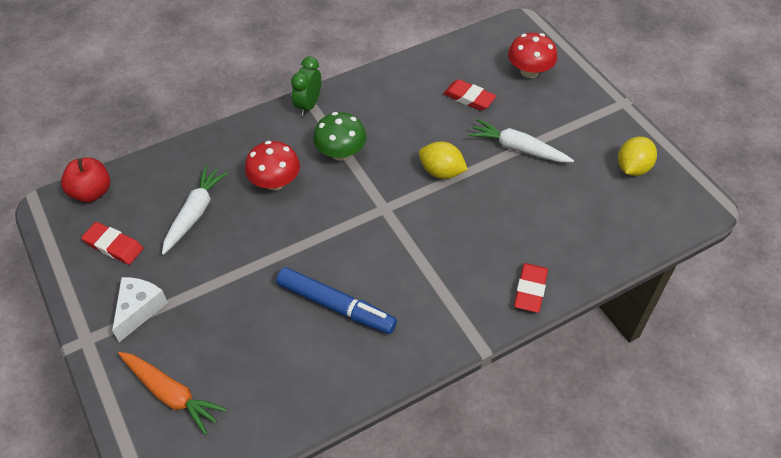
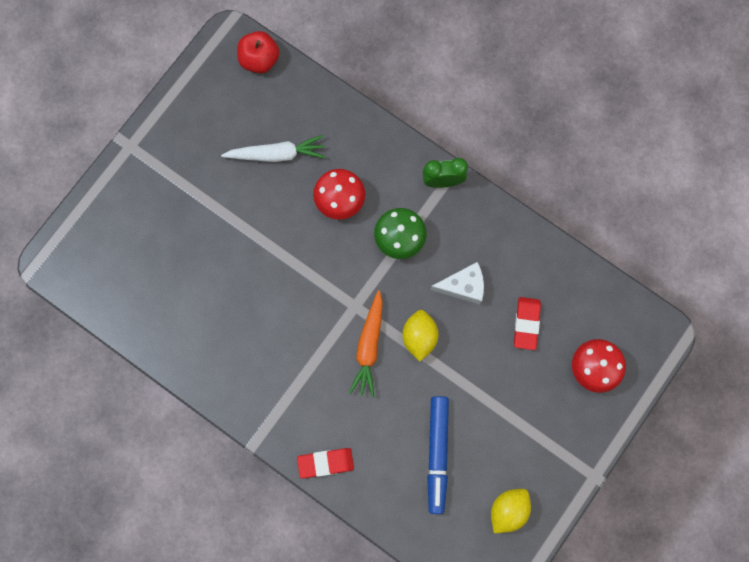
camera: 65 degrees right, 25 degrees up
(113, 246) = (217, 111): red eraser -> none
(139, 309) = (171, 167): white cheese -> white cheese (463, 286)
(171, 394) = (115, 233): orange carrot -> orange carrot (369, 346)
(336, 306) = (240, 314): blue marker -> blue marker (437, 454)
(518, 149) = (481, 395): white carrot -> none
(632, 168) = (508, 510): yellow lemon -> yellow lemon turned 60 degrees counterclockwise

